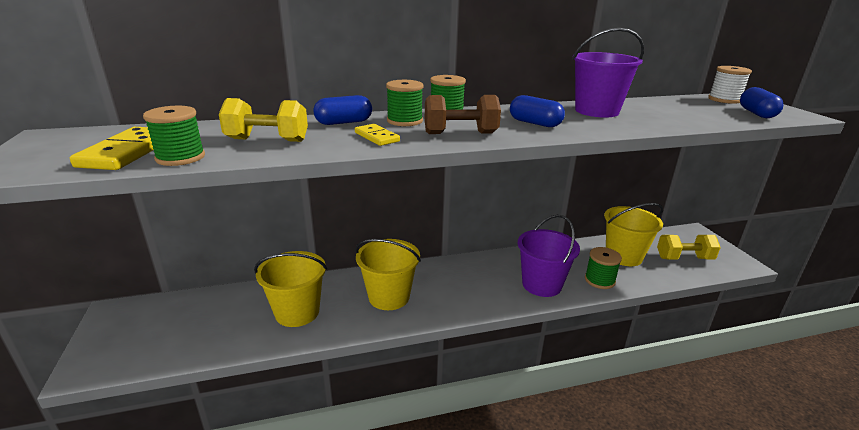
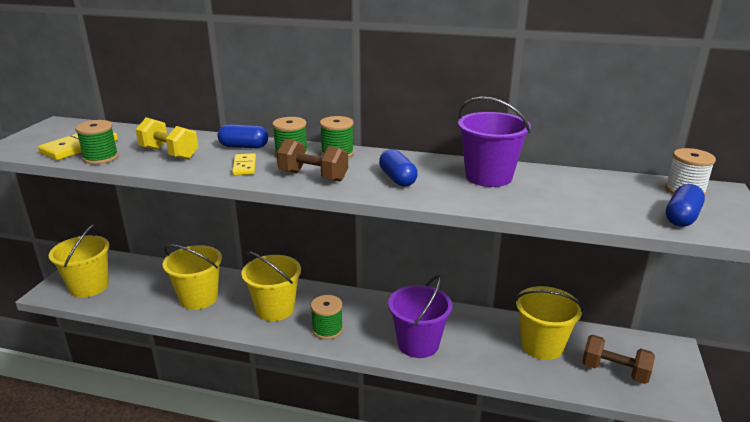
camera: 30 degrees right, 0 degrees up
(141, 344) = (89, 286): none -> yellow bucket
(599, 280) = (483, 360): green spool -> green spool (327, 329)
(684, 258) = (614, 371): yellow dumbbell -> brown dumbbell

